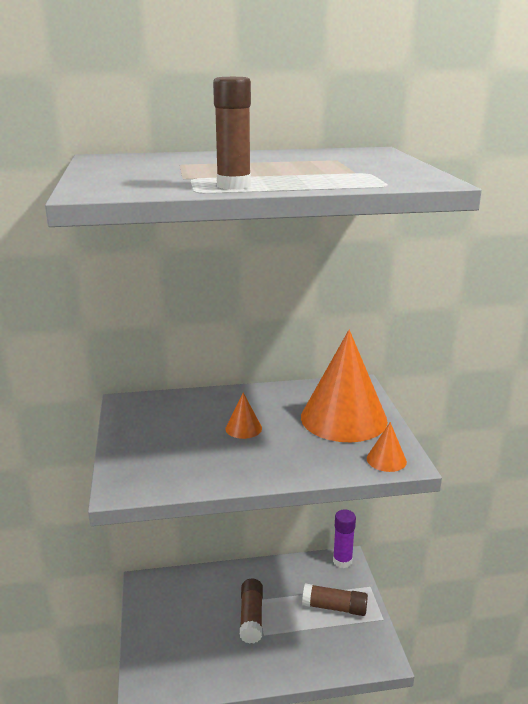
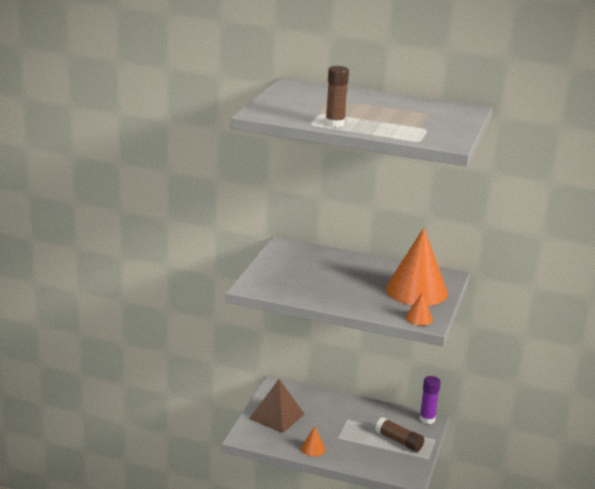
camera: 25 degrees right, 0 degrees up
(169, 633) = (276, 416): none -> brown pyramid
(243, 428) = (345, 278): orange cone -> orange cone (313, 449)
(251, 617) = (336, 426): brown glue stick -> none

